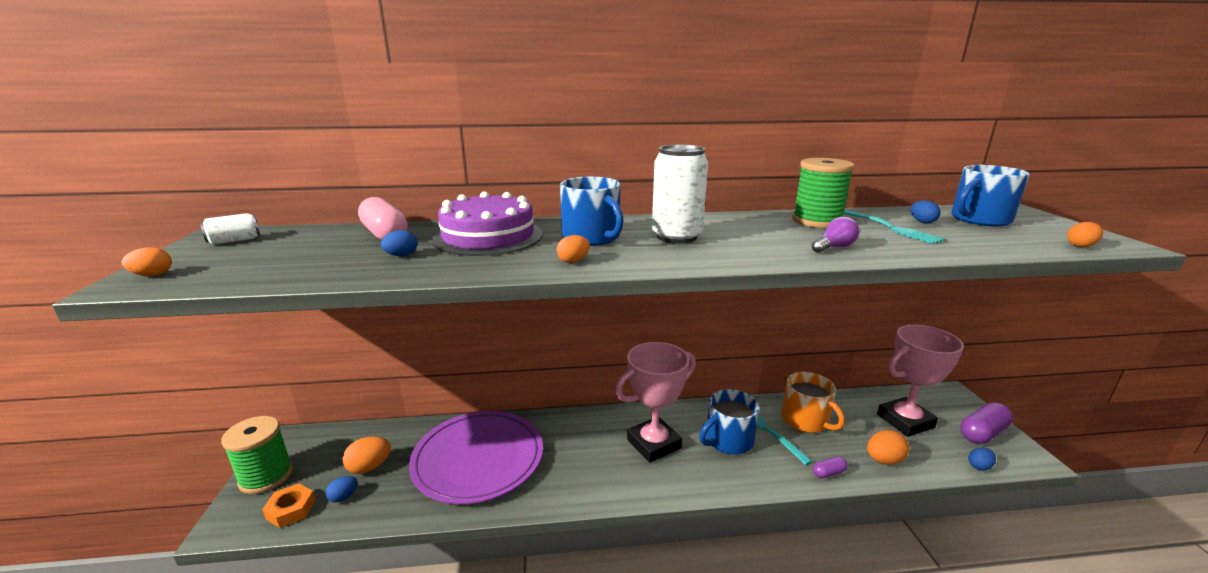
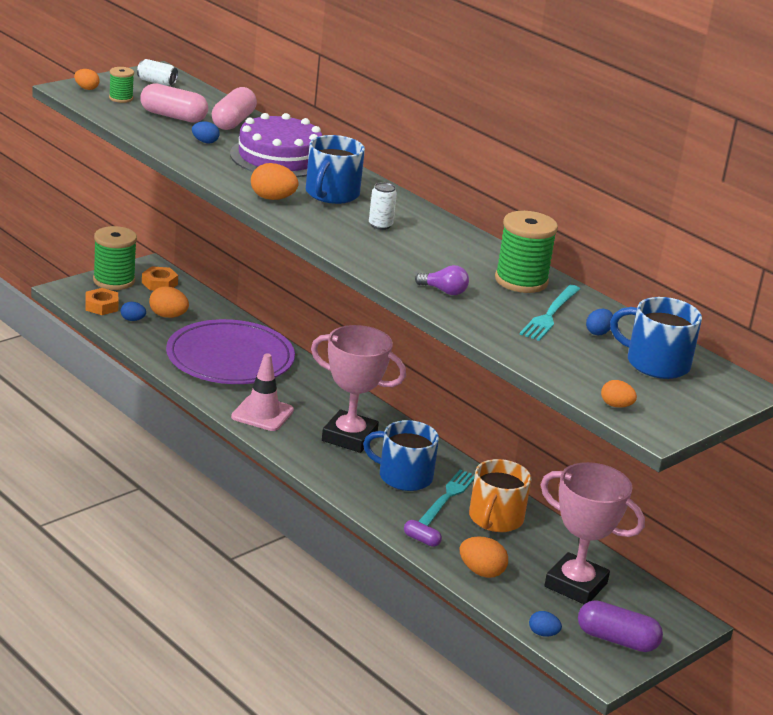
camera: 50 degrees right, 5 degrees up
(221, 265) = (121, 98): none -> green spool
(315, 447) = (159, 283): none -> orange nut
(319, 253) = (173, 116): none -> pink capsule
(573, 261) = (272, 198): orange egg -> orange egg, size x1.61
(582, 481) = (262, 414): none -> pink traffic cone
(676, 237) = (380, 225): white can -> white can, size x0.50

